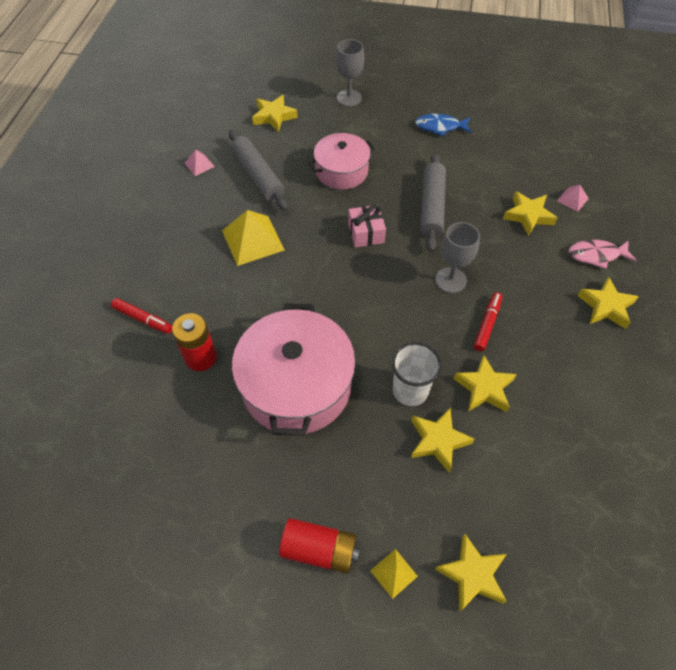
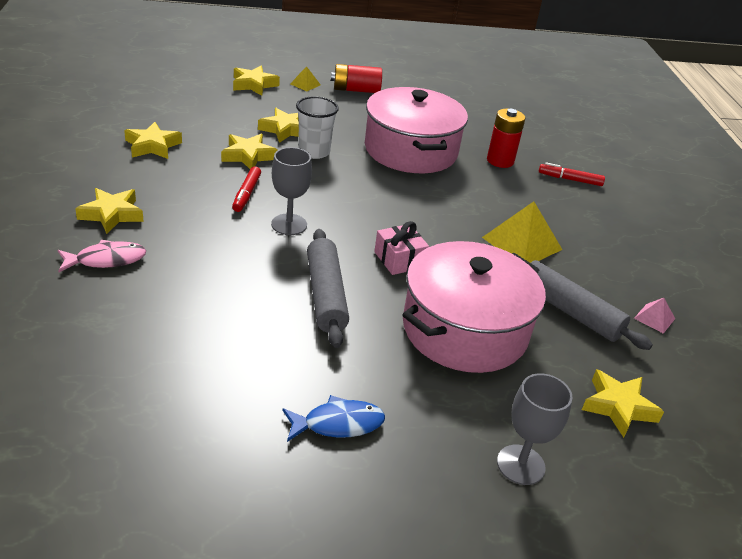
camera: 160 degrees right, 20 degrees down
(341, 171) = (464, 329): pink pot -> pink pot, size x1.65
(528, 216) = (191, 297): yellow star -> yellow star (152, 146)
(572, 199) = (120, 324): pink pyramid -> none

